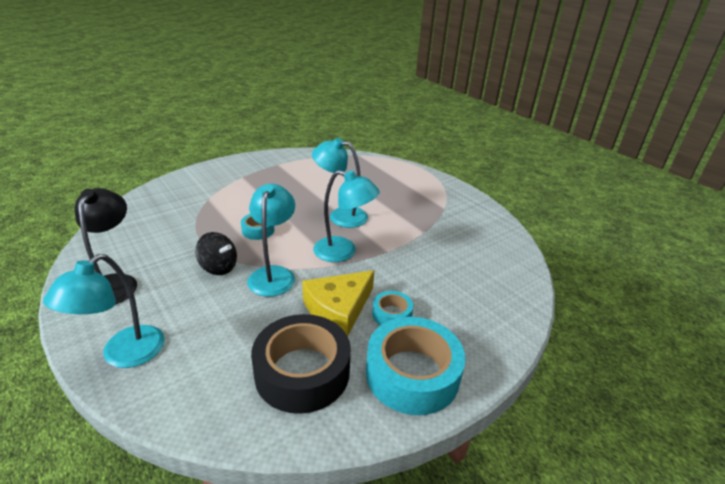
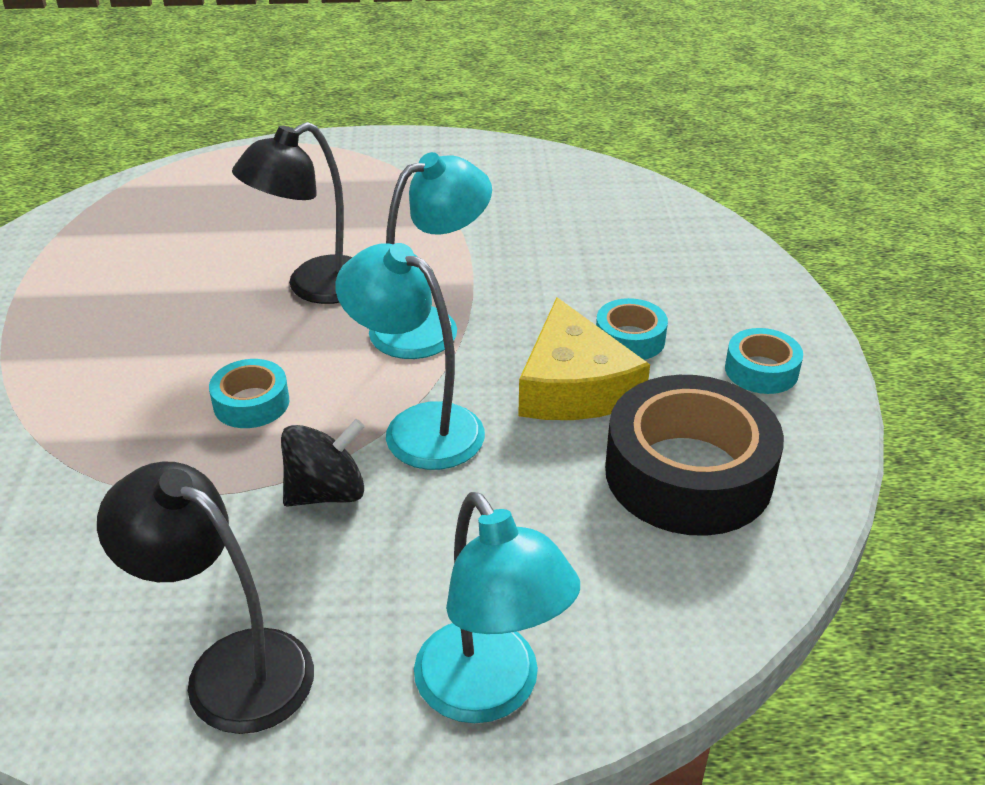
camera: 55 degrees left, 5 degrees up
(340, 215) = (314, 287): turquoise lamp -> black lamp
(412, 374) = (761, 370): turquoise tape -> turquoise tape, size x0.49

